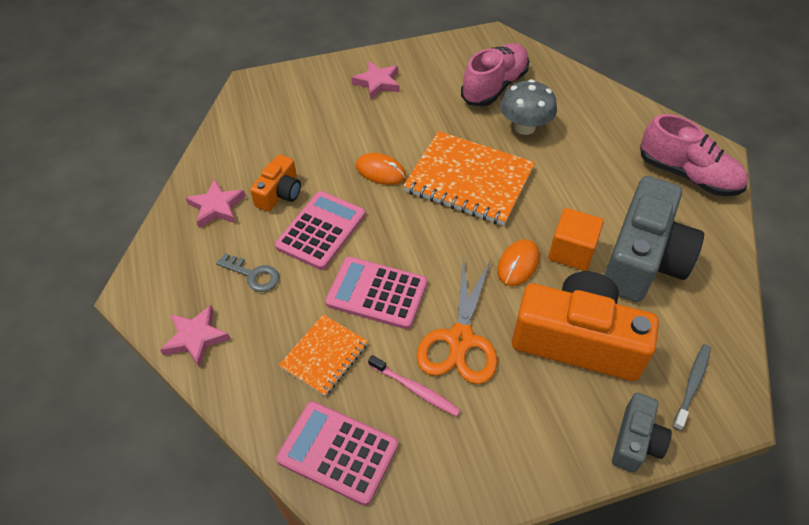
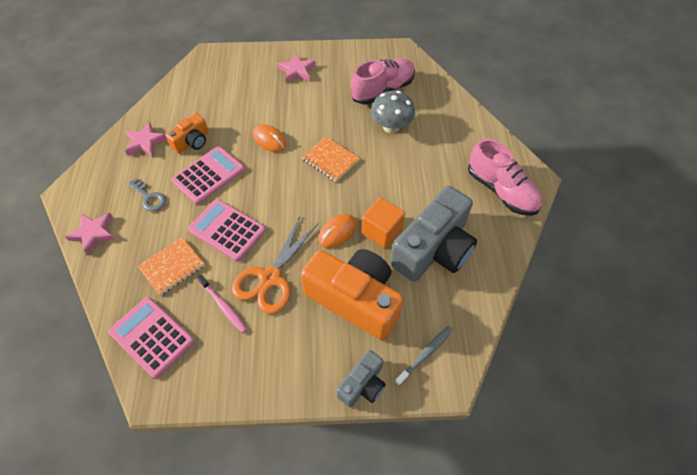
camera: 15 degrees right, 5 degrees up
(469, 180) = (330, 160): orange notebook -> orange notebook, size x0.55

